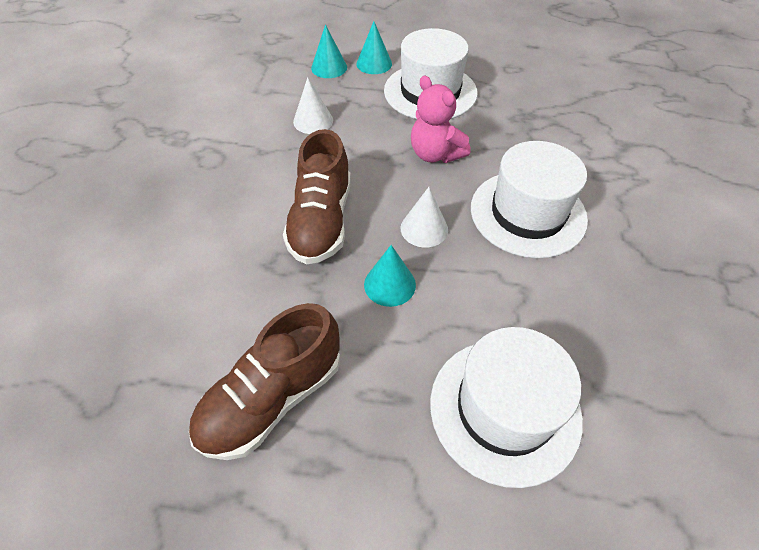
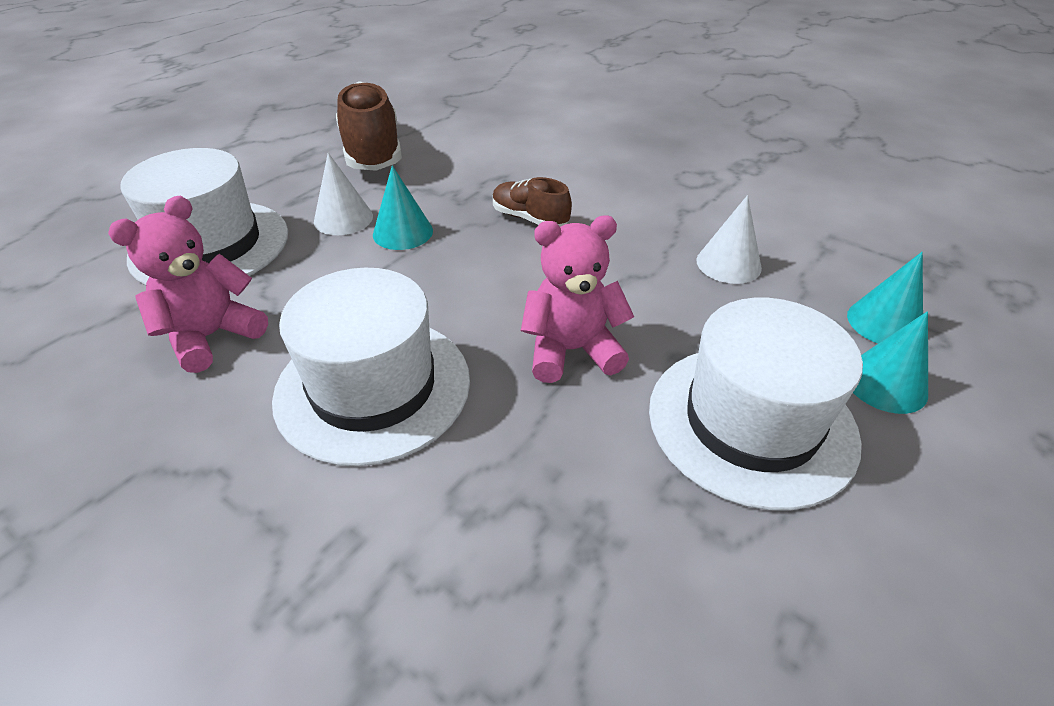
camera: 120 degrees right, 10 degrees down
(321, 221) = (529, 218): brown shoe -> brown shoe, size x0.55
(424, 228) = (447, 282): white cone -> white cone (343, 218)
(571, 315) = (212, 336): none -> pink teddy bear

